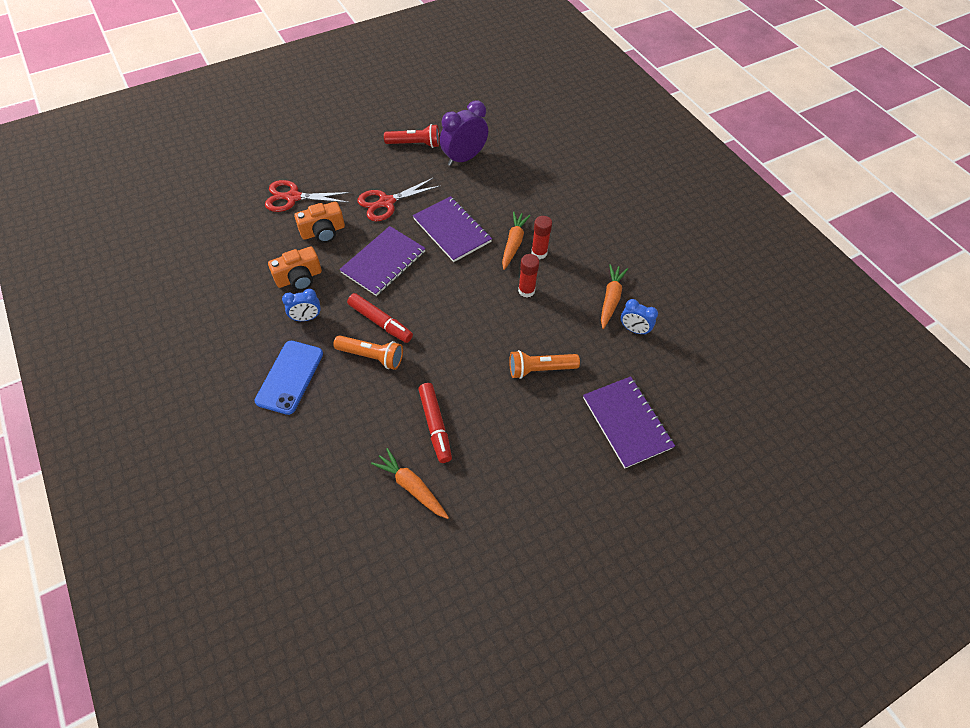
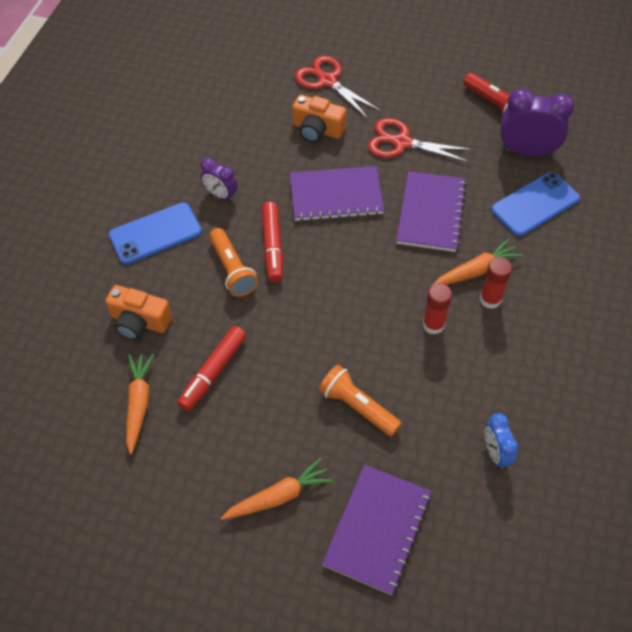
camera: 50 degrees right, 0 degrees up
(299, 278) = (253, 156): orange camera -> orange camera (139, 322)
(306, 318) = (221, 195): blue clock -> purple clock
(502, 184) = (535, 204): none -> blue phone
(610, 299) = (508, 403): orange carrot -> orange carrot (279, 496)

